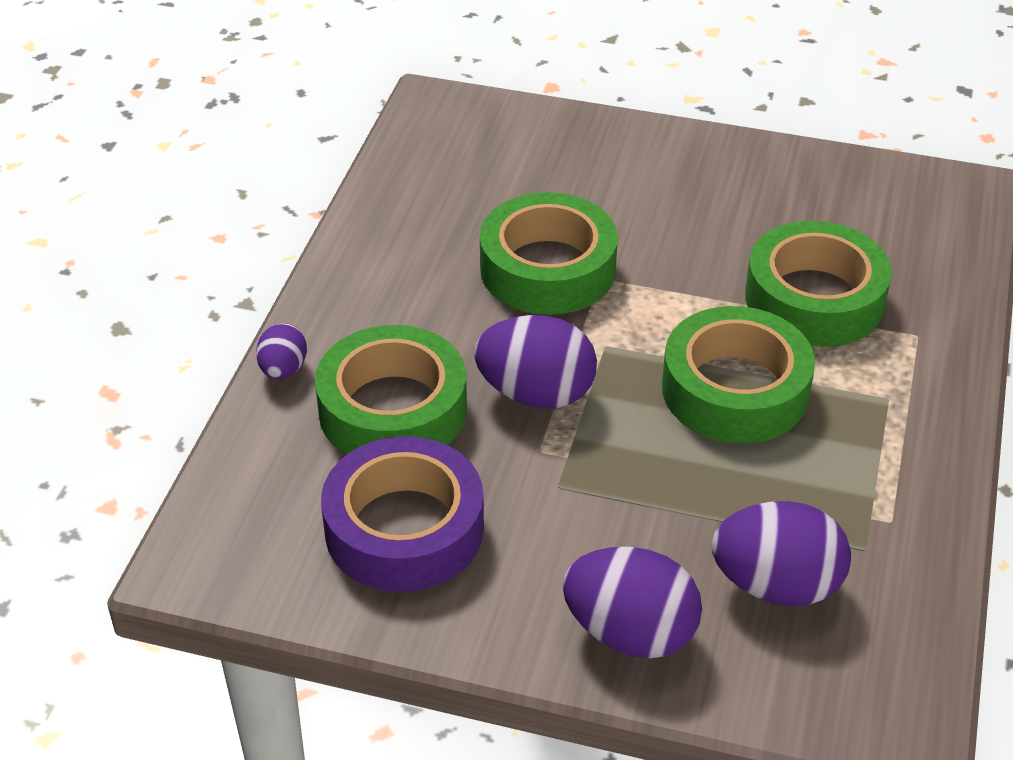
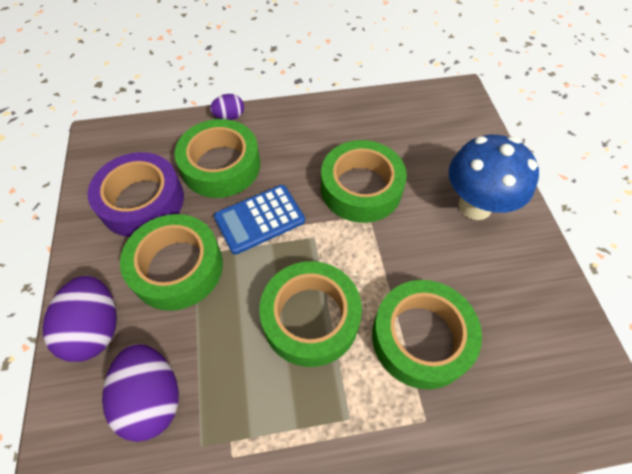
camera: 65 degrees right, 15 degrees up
(536, 393) = (259, 219): purple egg -> blue calculator
(570, 511) = (177, 267): none -> green tape
(648, 175) = (475, 206): none -> blue mushroom

